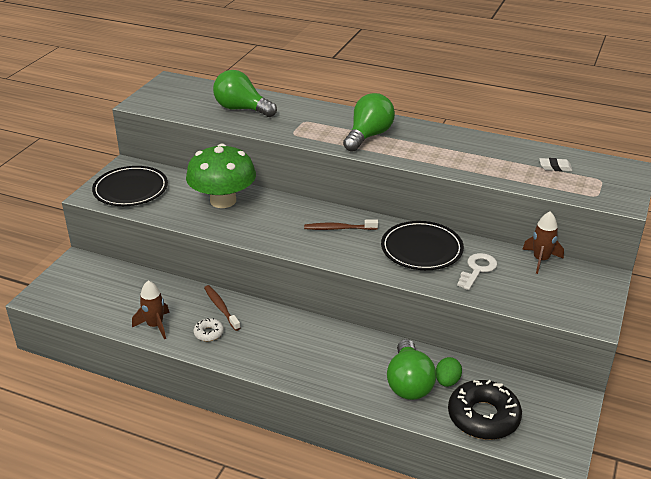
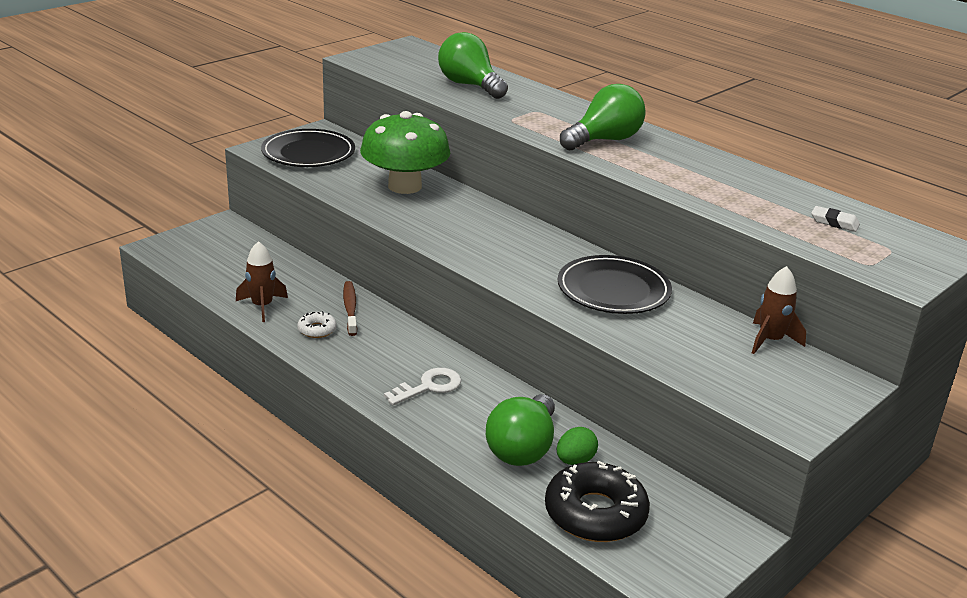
camera: 20 degrees right, 5 degrees down
(339, 228) = (523, 244): brown toothbrush -> none
(477, 269) = (672, 329): white key -> white key (429, 387)

